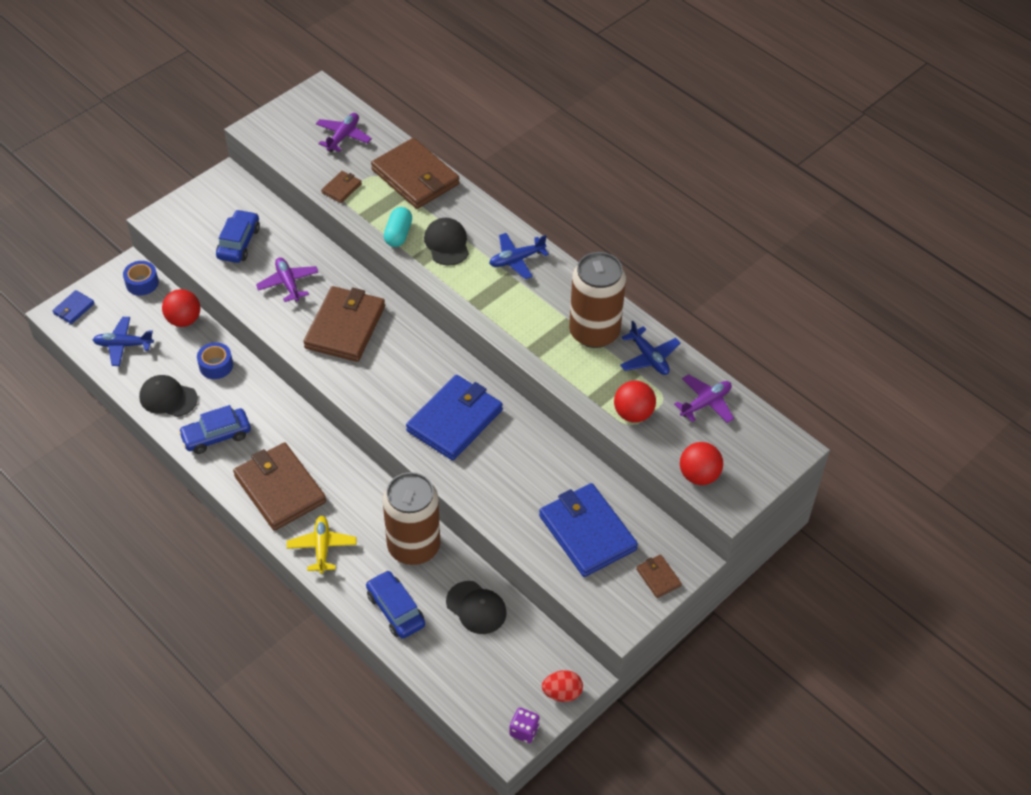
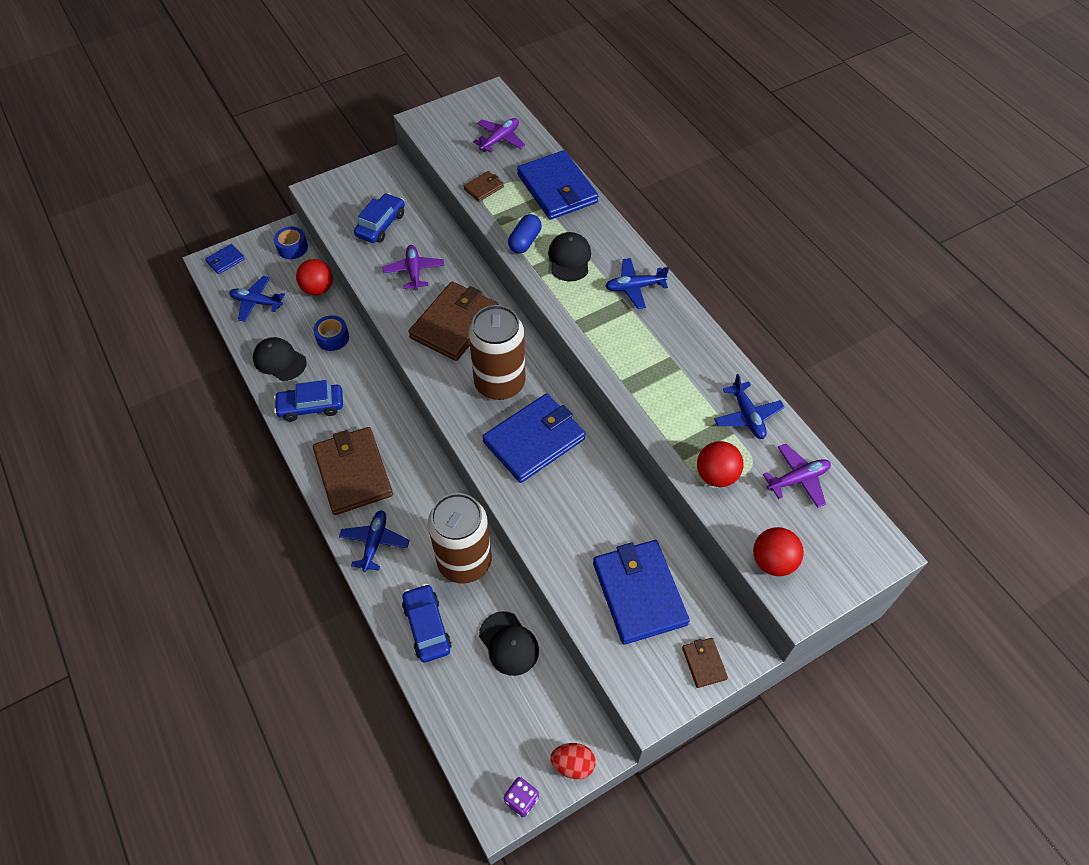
camera: 15 degrees right, 5 degrees up
(322, 547) = (375, 542): yellow plane -> blue plane
(398, 234) = (525, 241): turquoise capsule -> blue capsule
(415, 177) = (557, 189): brown wallet -> blue wallet
(594, 332) = (695, 377): brown can -> brown can (499, 383)

